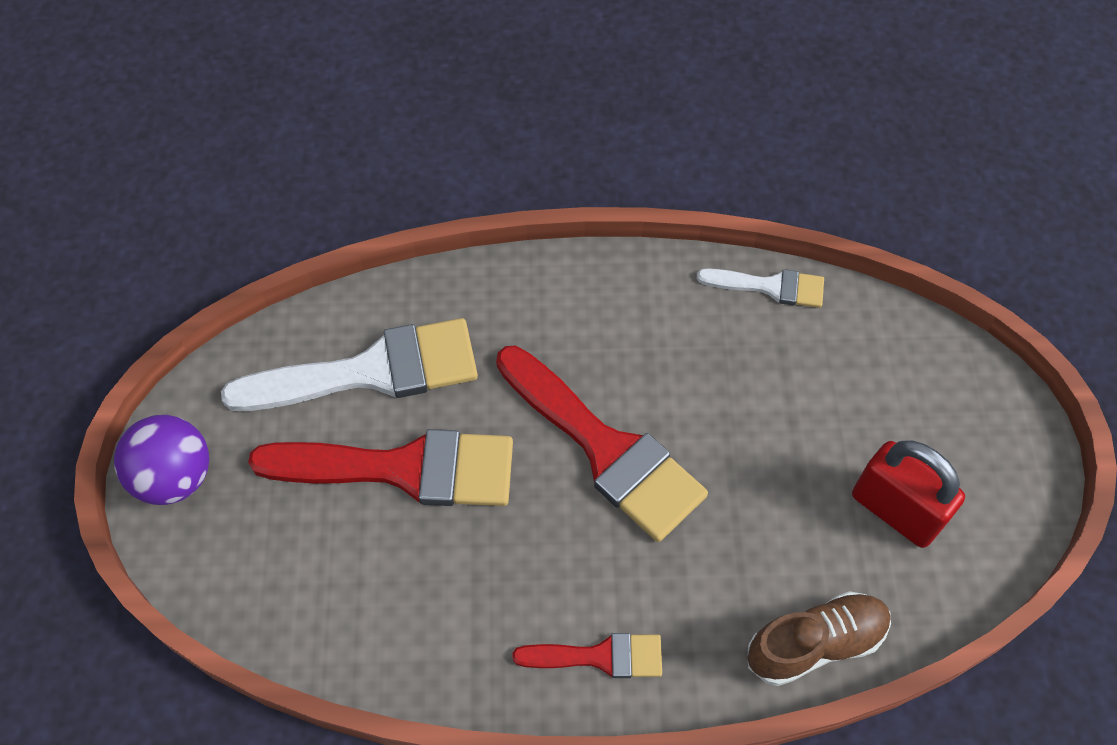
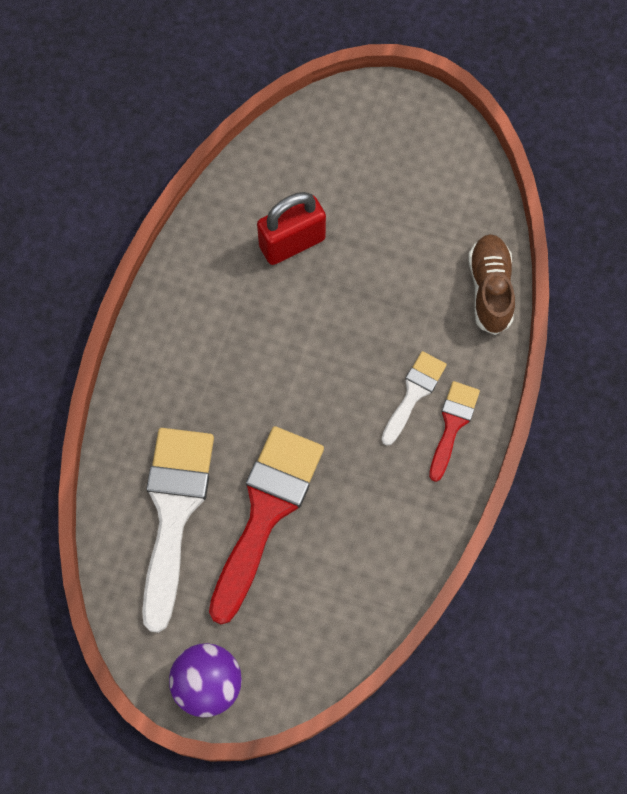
camera: 70 degrees left, 10 degrees up
(605, 449) = (304, 367): red brush -> none
(770, 287) = (218, 204): white brush -> white brush (414, 393)
(895, 510) = (419, 201): red padlock -> red padlock (292, 243)

